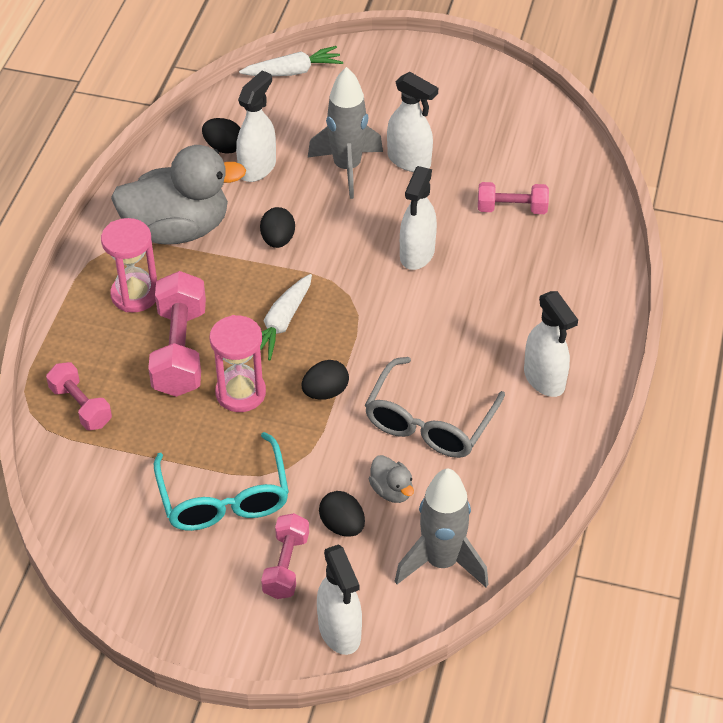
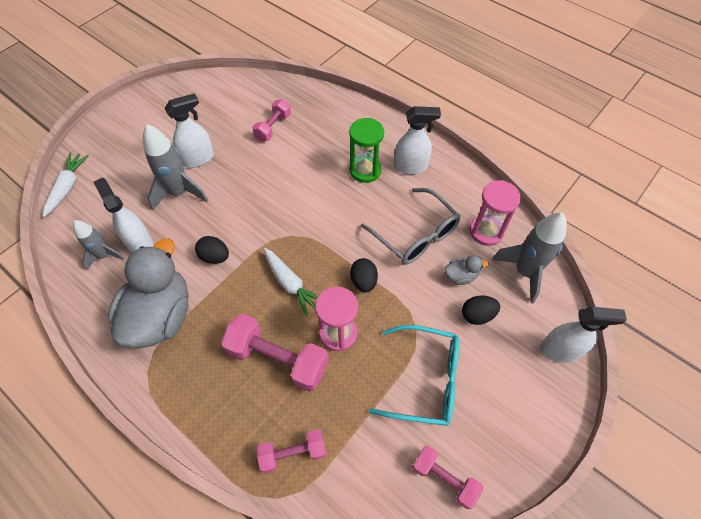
camera: 65 degrees left, 10 degrees up
(135, 295) = (205, 370): pink hourglass -> pink hourglass (486, 231)
(224, 147) = (104, 256): black egg -> grey rocket
(286, 565) = (498, 362): pink dumbbell -> pink dumbbell (444, 478)
(417, 254) = (278, 186): white spray bottle -> none
(503, 332) = (365, 170): none -> green hourglass

